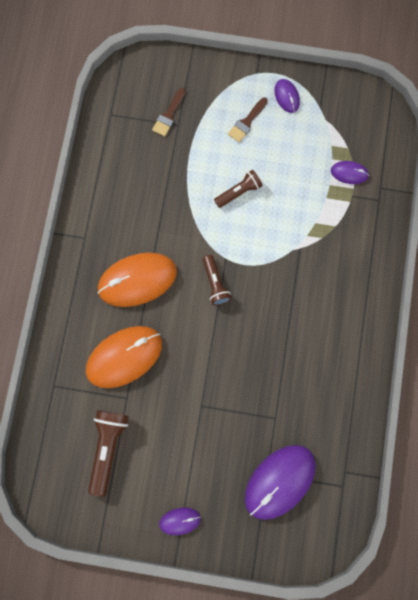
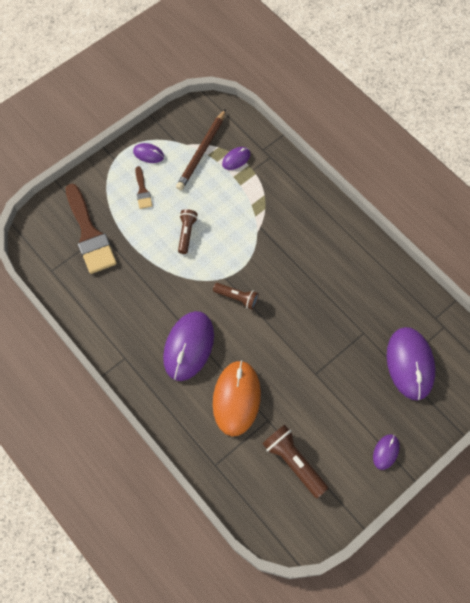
camera: 50 degrees left, 10 degrees down
(137, 280) = (188, 346): orange mouse -> purple mouse
(169, 115) = (89, 234): brown brush -> brown brush, size x2.09
(329, 138) = (201, 152): none -> brown pencil

